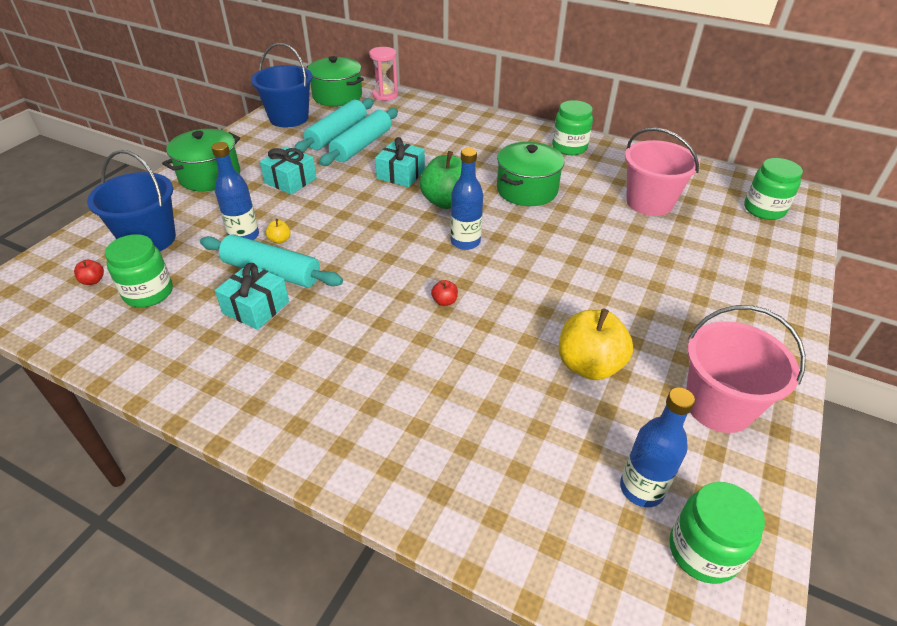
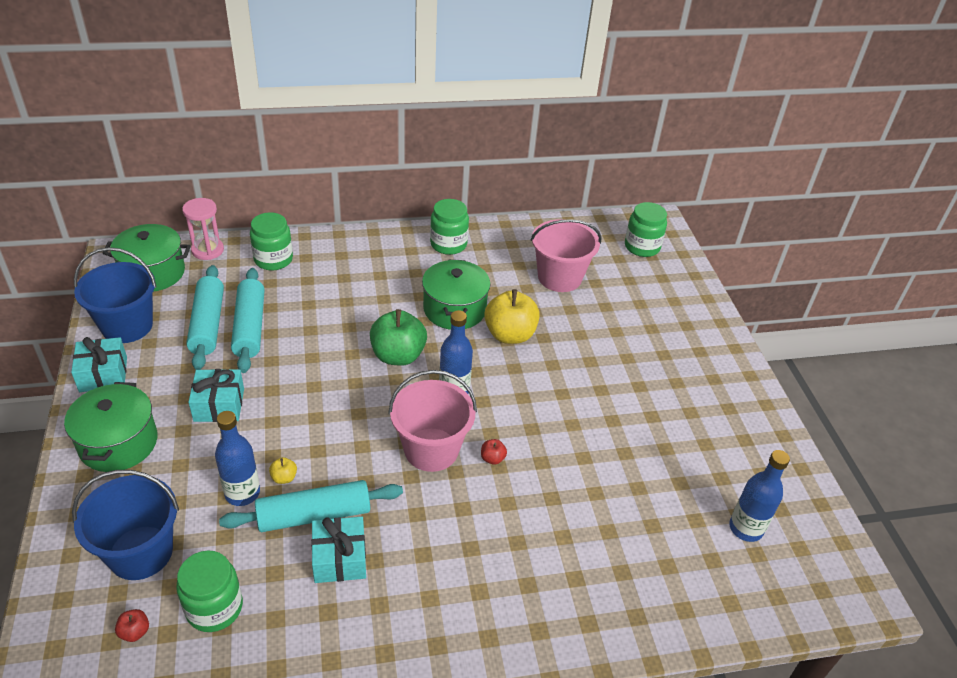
camera: 40 degrees left, 0 degrees up
(401, 174) = (325, 344): turquoise gift -> turquoise gift (103, 374)
(589, 365) = (641, 454): yellow apple -> yellow apple (510, 335)
(703, 551) = (807, 547): green jar -> green jar (273, 259)
(718, 405) = (739, 437): pink bucket -> pink bucket (431, 449)

